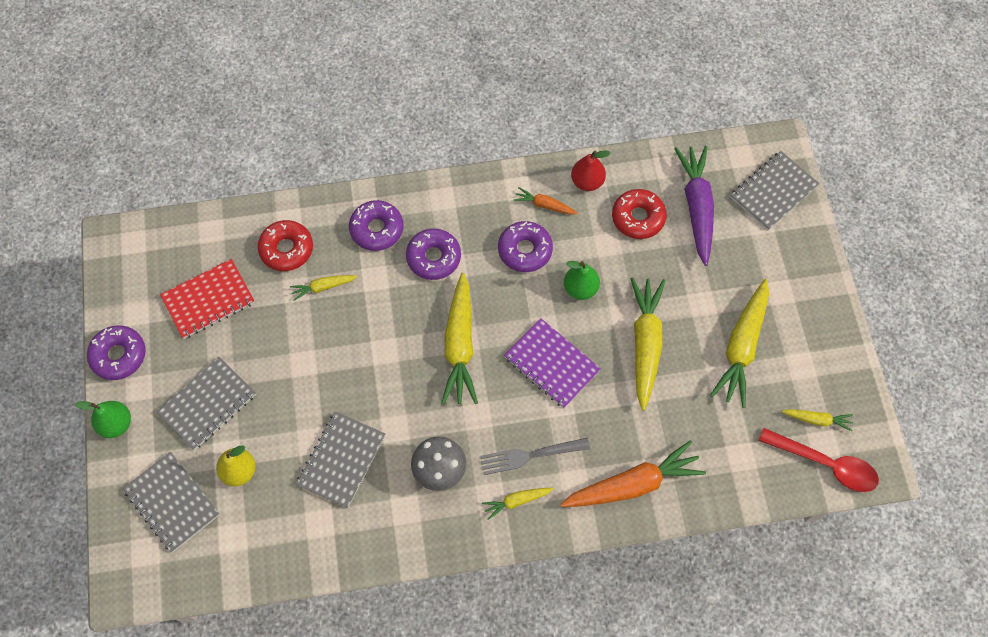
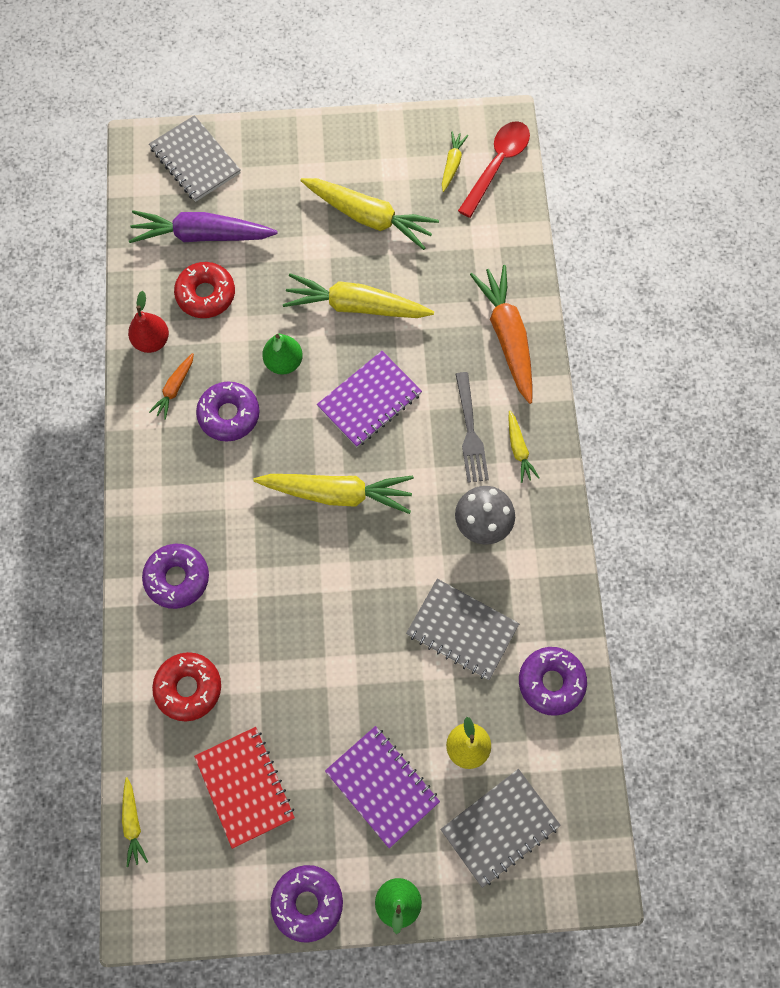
camera: 85 degrees left, 5 degrees up
(207, 404) = (382, 786): grey notebook -> purple notebook
(323, 287) = (246, 644): yellow carrot -> yellow carrot (133, 823)
(433, 258) = (224, 515): purple donut -> purple donut (551, 682)

